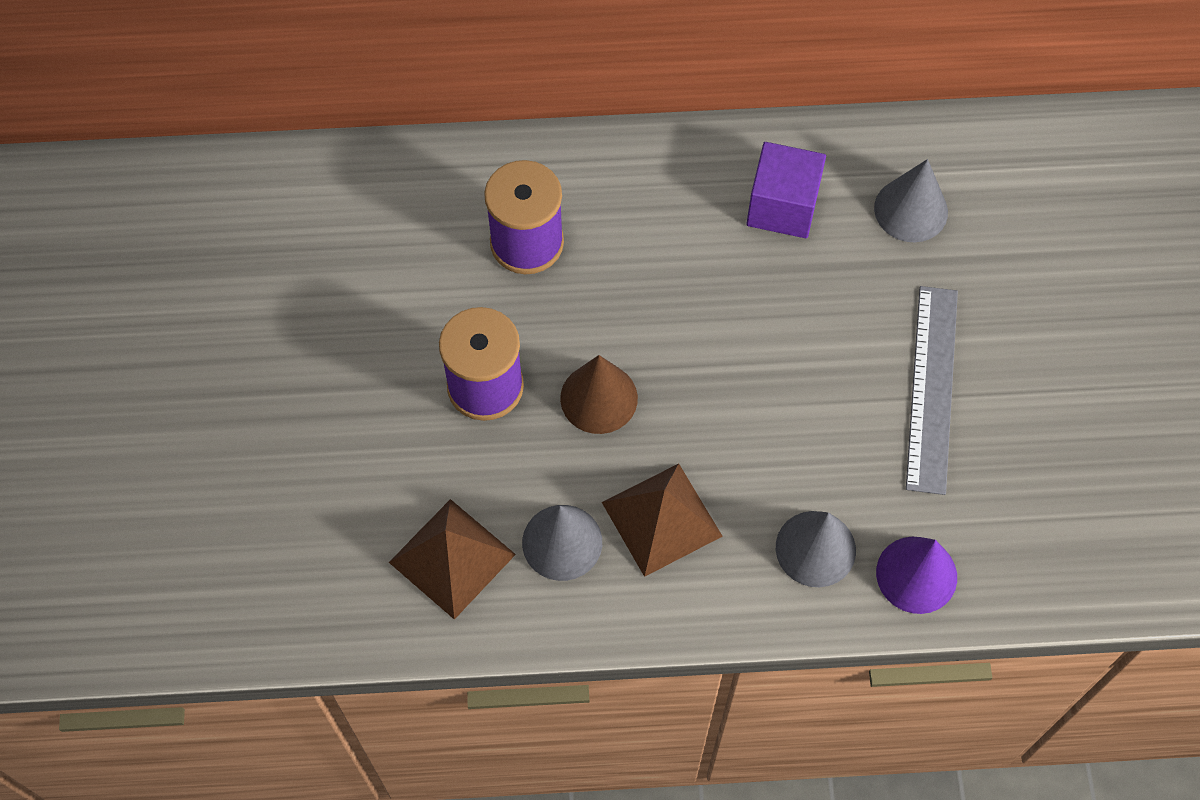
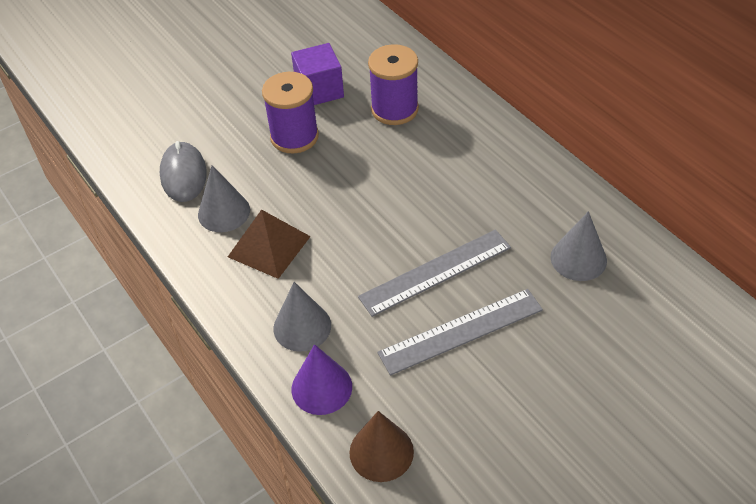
camera: 60 degrees right, 15 degrees down
(452, 558) = (183, 174): brown pyramid -> grey mouse
(599, 398) = (324, 183): brown cone -> brown cone (381, 452)
(782, 206) = (520, 198): purple cube -> purple cube (319, 90)
(830, 362) = (435, 272): none -> grey ruler

